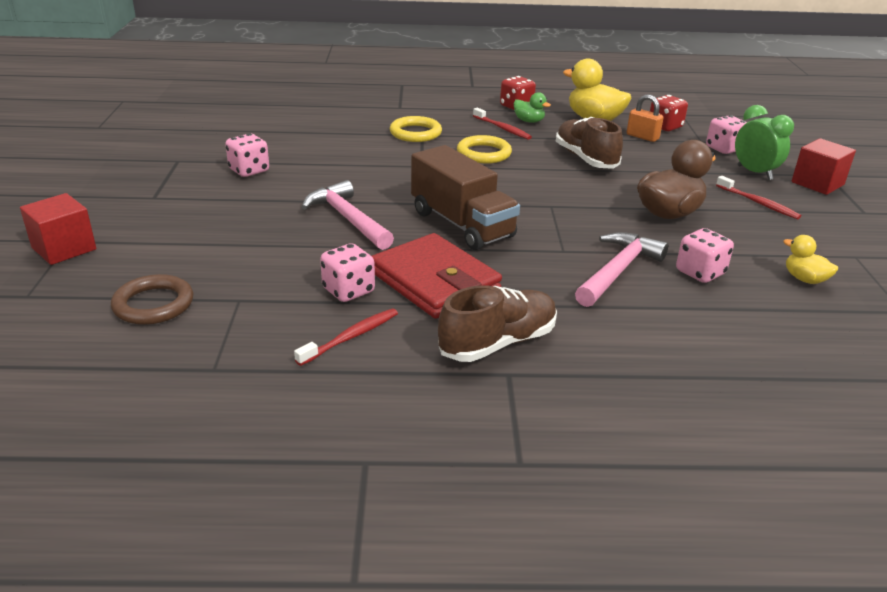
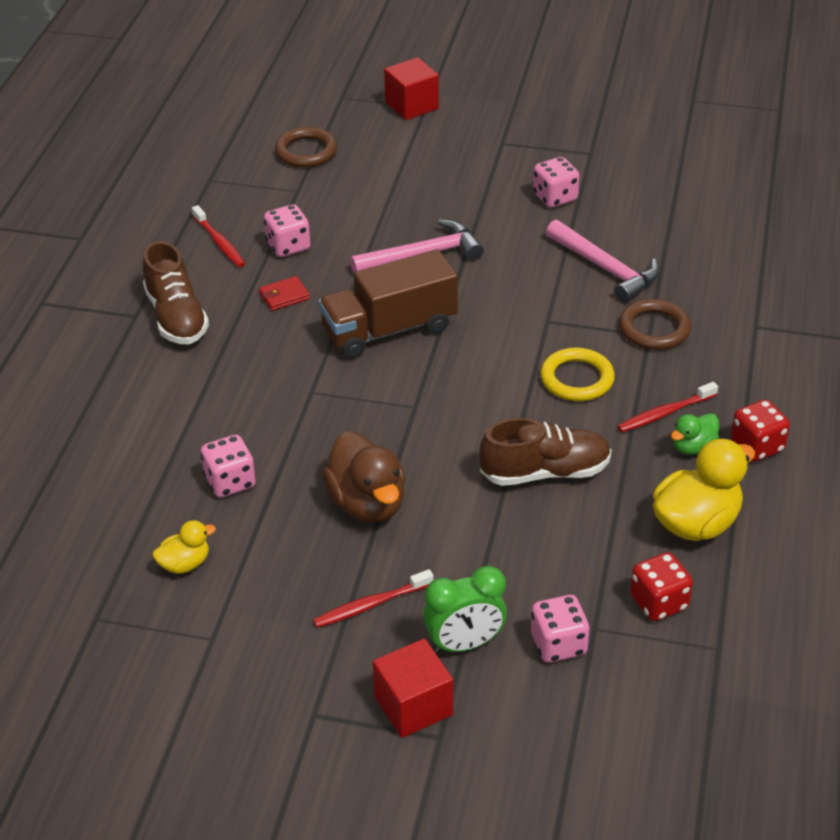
camera: 105 degrees right, 10 degrees up
(415, 133) = (654, 329): yellow ring -> brown ring
(434, 281) = (284, 296): red wallet -> red wallet, size x0.41
(618, 271) = (256, 420): pink hammer -> pink hammer (605, 269)
(642, 137) = (618, 559): orange padlock -> none

